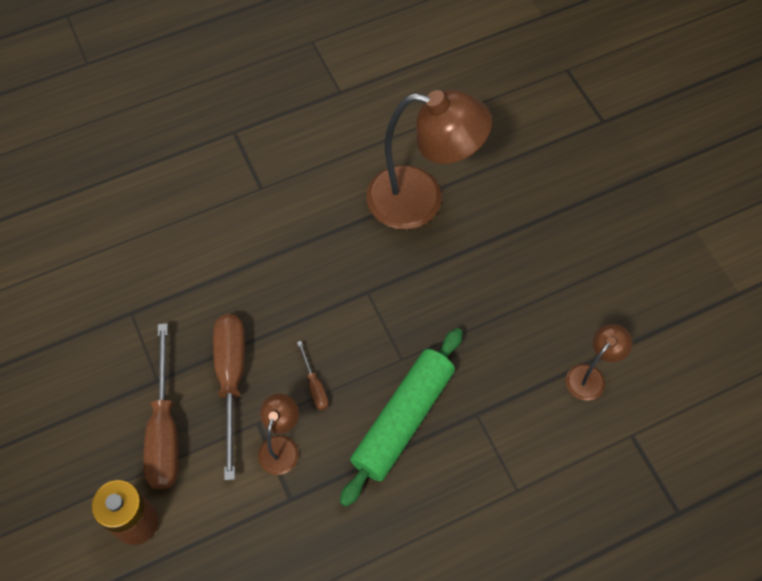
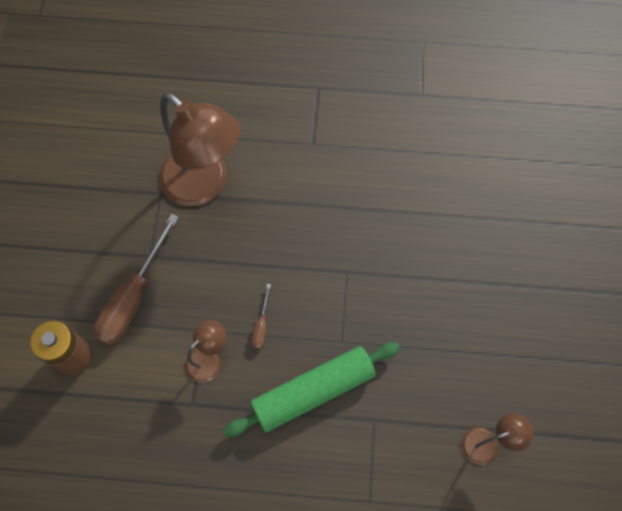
camera: 30 degrees right, 5 degrees up
(231, 380) = (202, 287): brown screwdriver -> none
(421, 200) = (434, 219): brown lamp -> brown lamp (204, 185)

